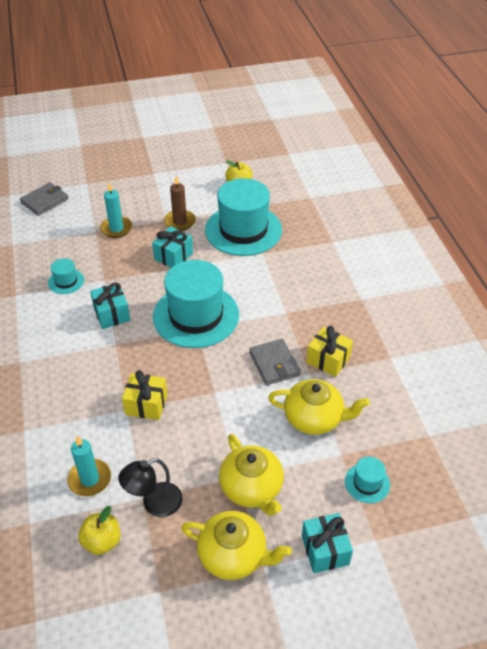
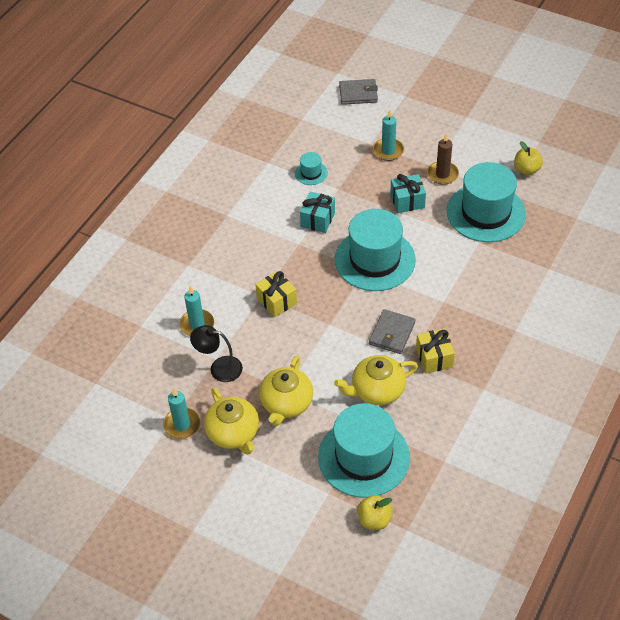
camera: 45 degrees right, 5 degrees up
(102, 541) = (169, 367): yellow apple -> yellow apple (374, 519)
(174, 589) = (182, 425): none -> turquoise candle
(314, 418) = (377, 390): yellow teapot -> yellow teapot turned 105 degrees clockwise
(325, 550) = (290, 473): turquoise gift -> none
(367, 483) = (363, 457): turquoise hat -> turquoise hat, size x2.31

